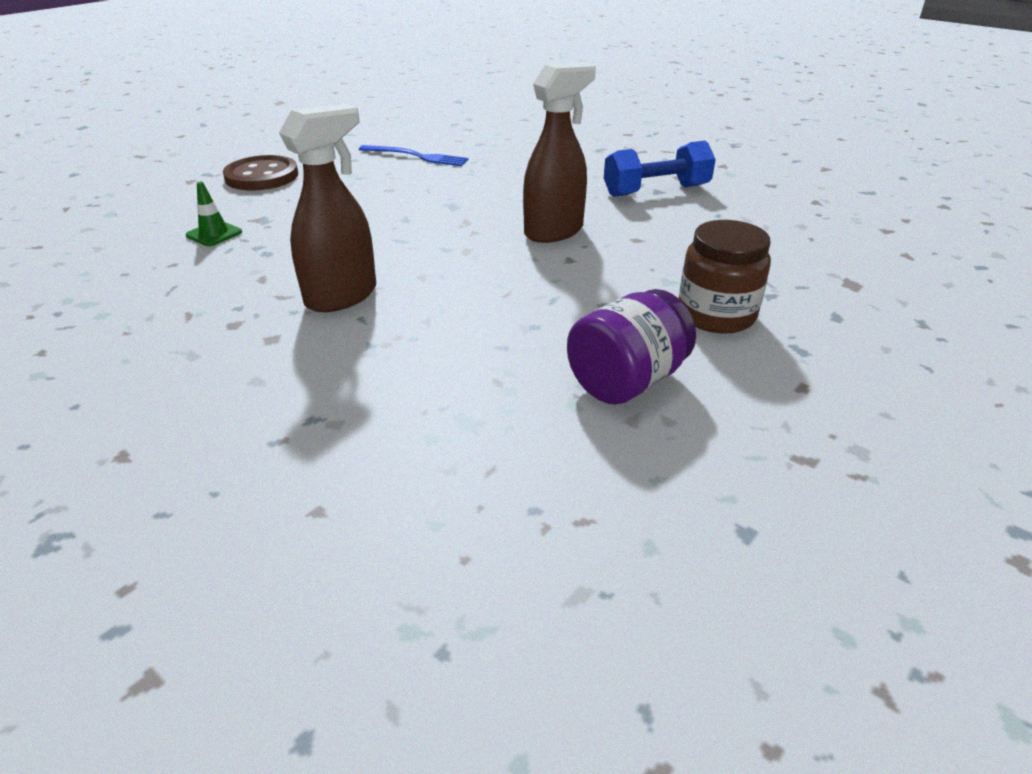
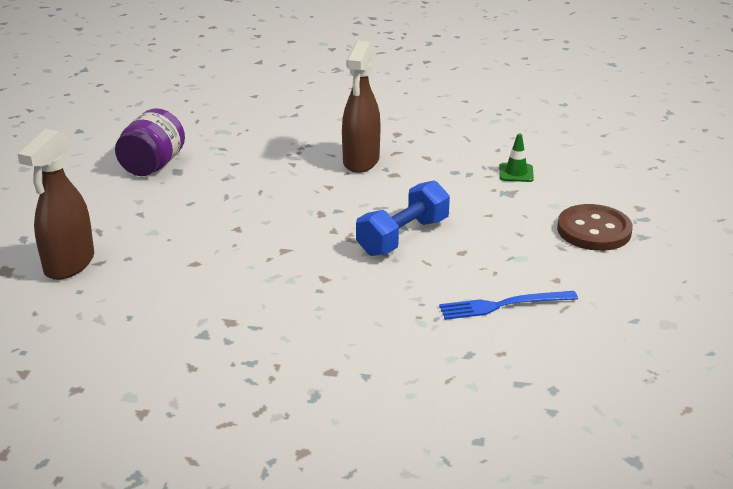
camera: 150 degrees right, 5 degrees down
(554, 231) = (269, 250): brown spray bottle -> brown spray bottle (69, 265)
(656, 191) = (205, 333): blue dumbbell -> blue dumbbell (403, 237)
(716, 315) = (110, 216): brown jar -> none

